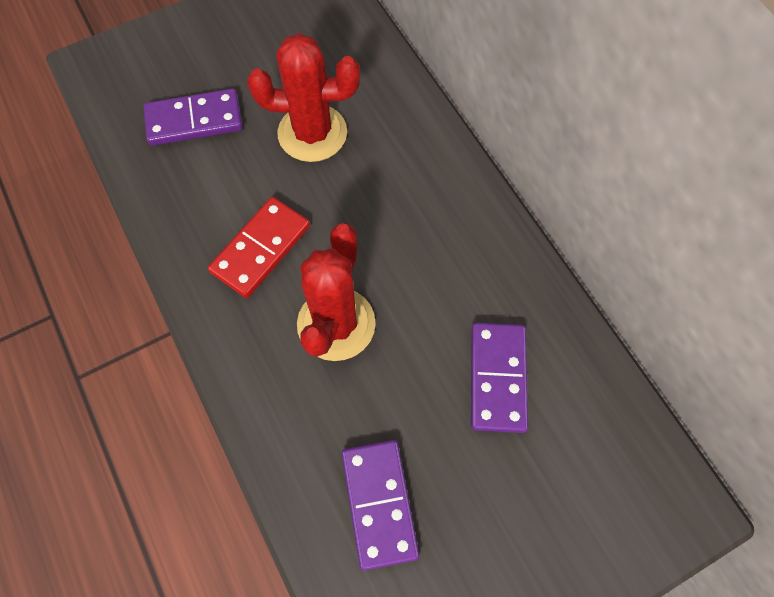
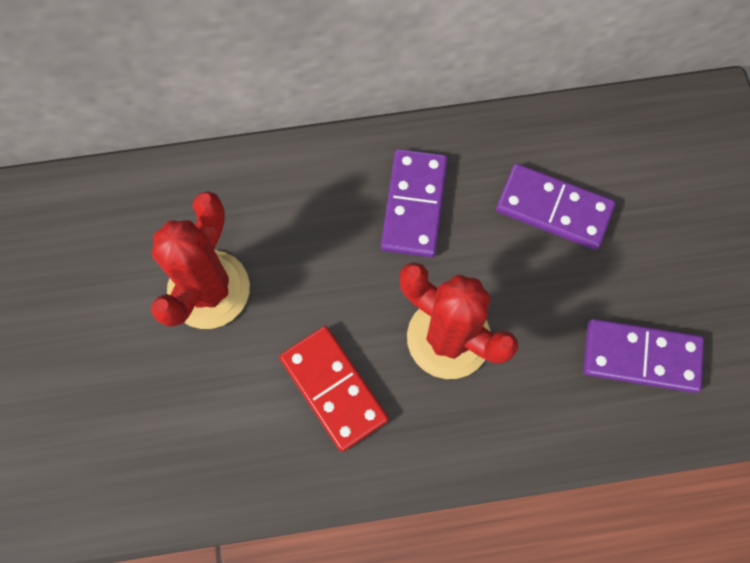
camera: 70 degrees left, 5 degrees up
(194, 120) = (132, 417): purple domino -> purple domino (414, 205)

